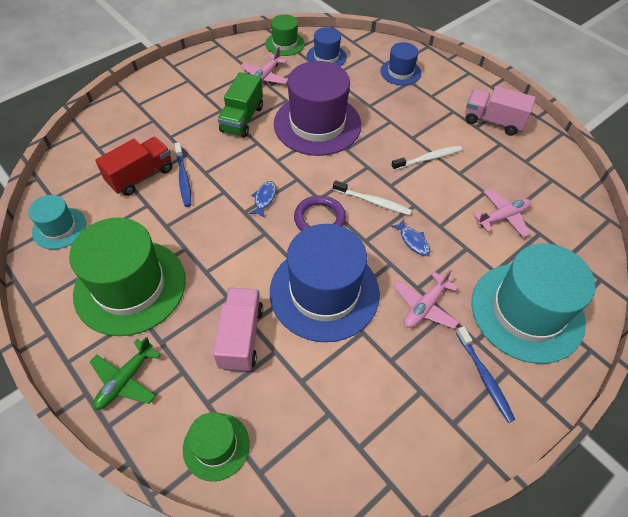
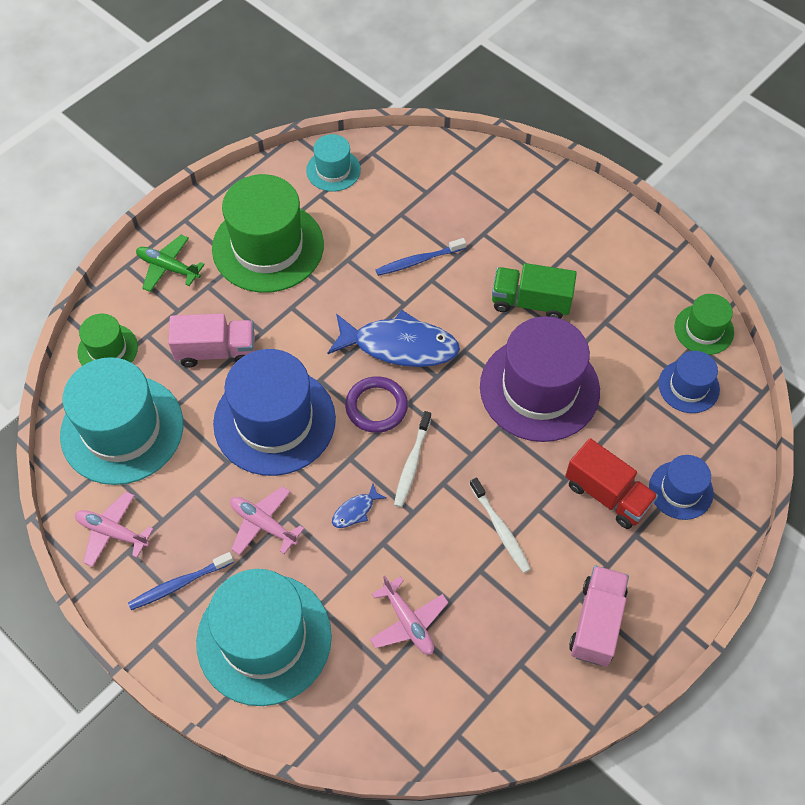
camera: 85 degrees right, 5 degrees up
(141, 176) = (415, 220): red truck -> red truck (607, 494)
(264, 199) = (399, 346): blue fish -> blue fish, size x2.33
(265, 77) = (621, 315): pink plane -> pink plane (112, 532)
(318, 430) = (122, 429): none -> turquoise hat

